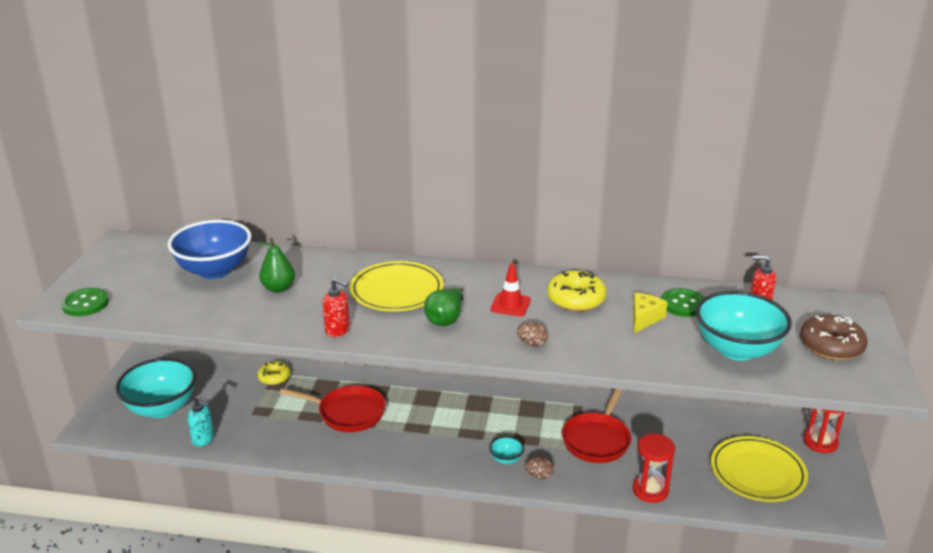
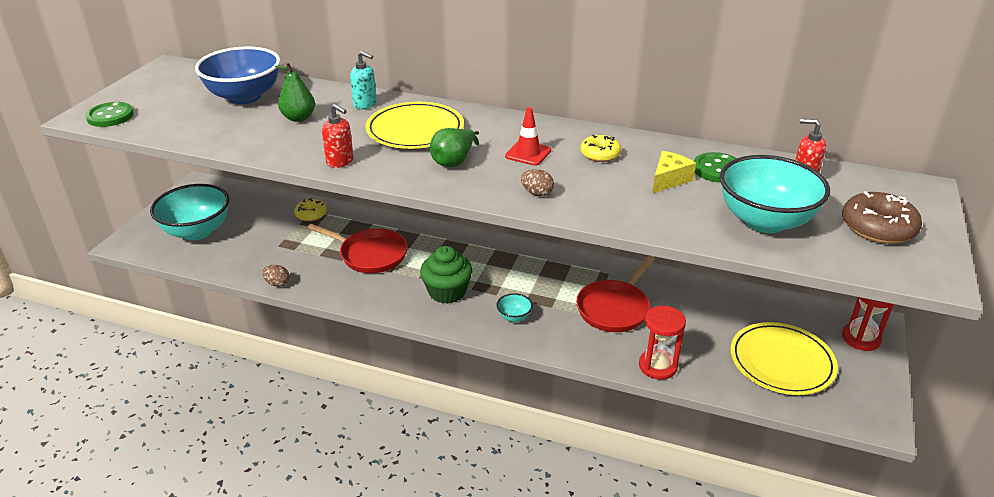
camera: 10 degrees right, 5 degrees up
(203, 439) = (225, 264): turquoise soap dispenser -> turquoise soap dispenser (365, 104)
(435, 442) = (447, 292): none -> green cupcake
(539, 476) = (543, 337): brown egg -> brown egg (277, 283)
(576, 299) = (600, 154): yellow donut -> yellow donut, size x0.64

